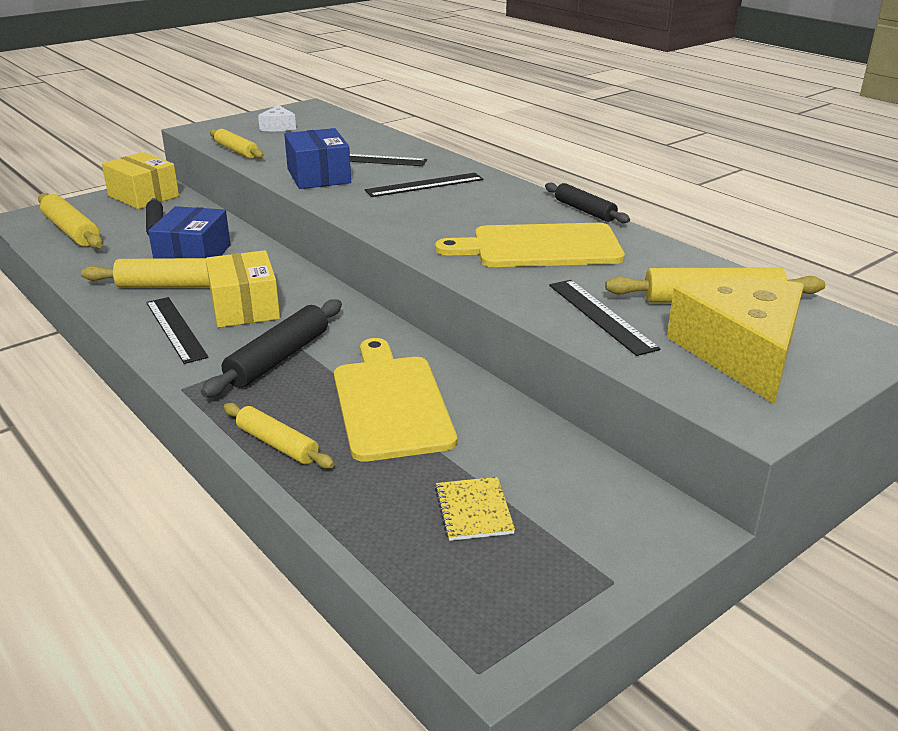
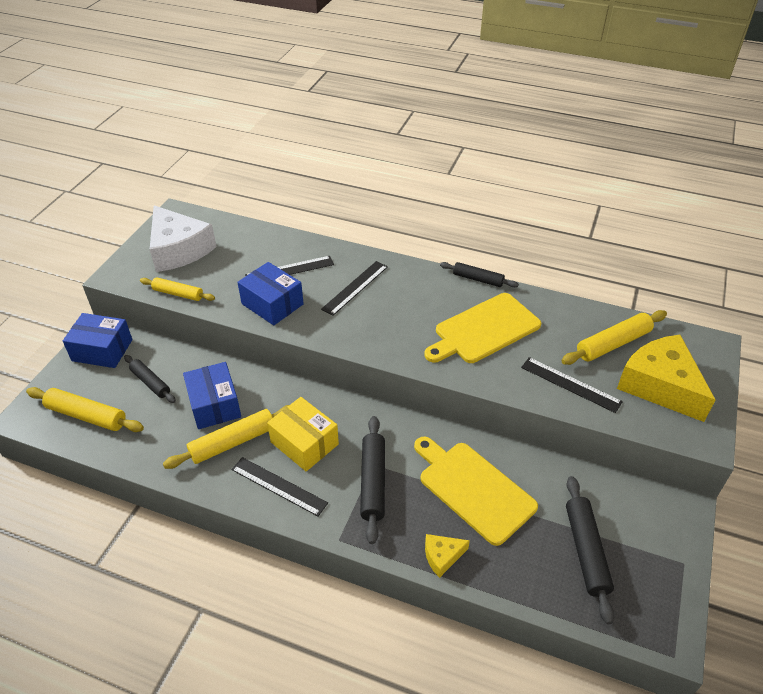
camera: 30 degrees left, 15 degrees up
(143, 196) = (102, 350): yellow box -> blue box
(277, 444) = (442, 556): yellow rolling pin -> yellow cheese
(278, 127) = (179, 250): white cheese -> white cheese, size x2.19
(473, 510) = (586, 551): yellow notebook -> black rolling pin

